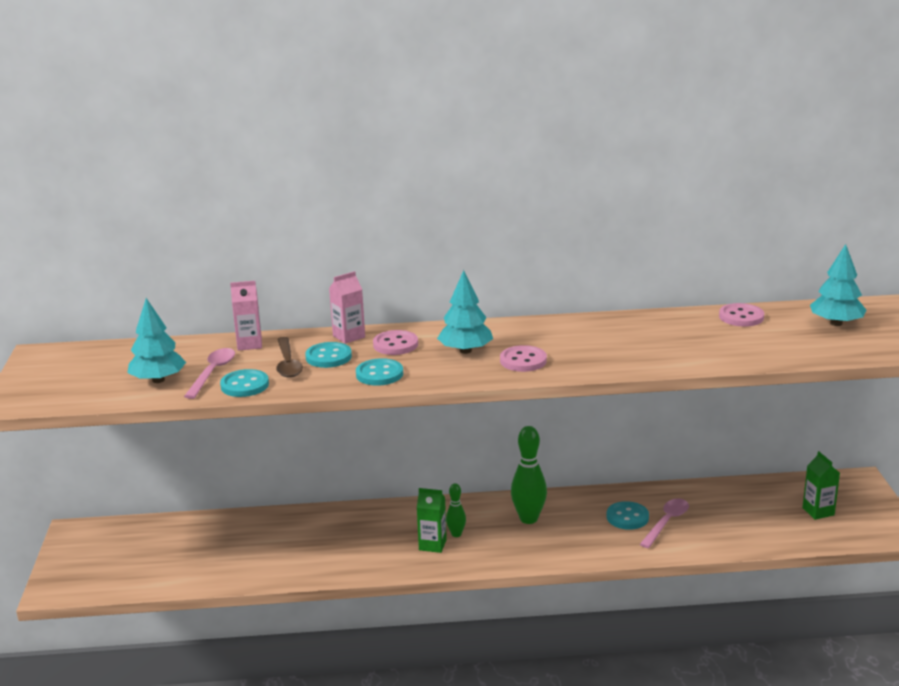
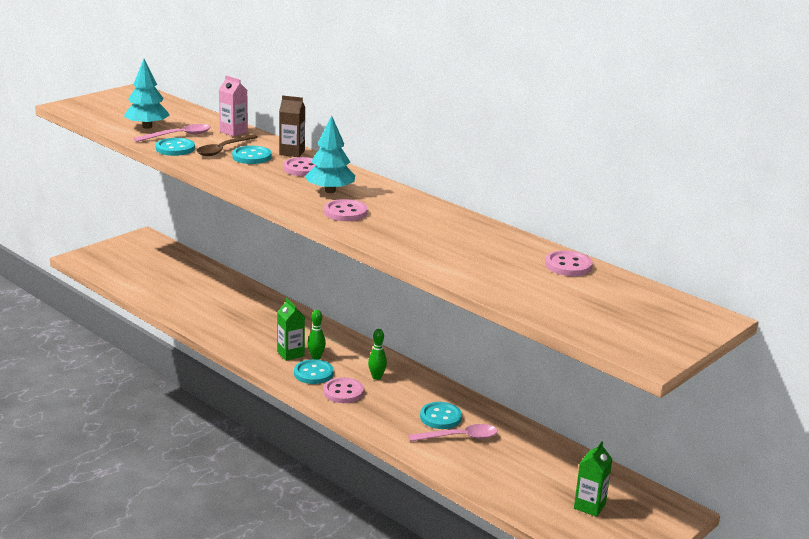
camera: 45 degrees right, 0 degrees up
(349, 336) = (292, 152): pink carton -> brown carton
(379, 374) = (250, 178): turquoise button -> turquoise button (313, 373)
(528, 519) = (376, 377): green bowling pin -> green bowling pin, size x0.55
(532, 546) = (343, 392): none -> pink button
(836, 323) = (630, 306): turquoise tree -> none

